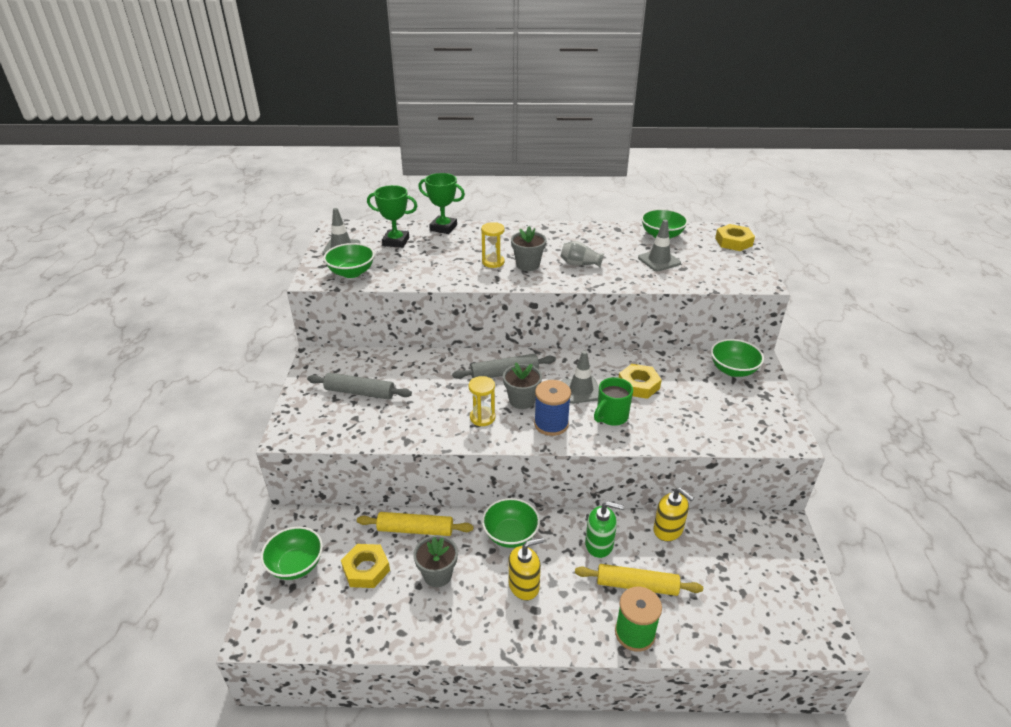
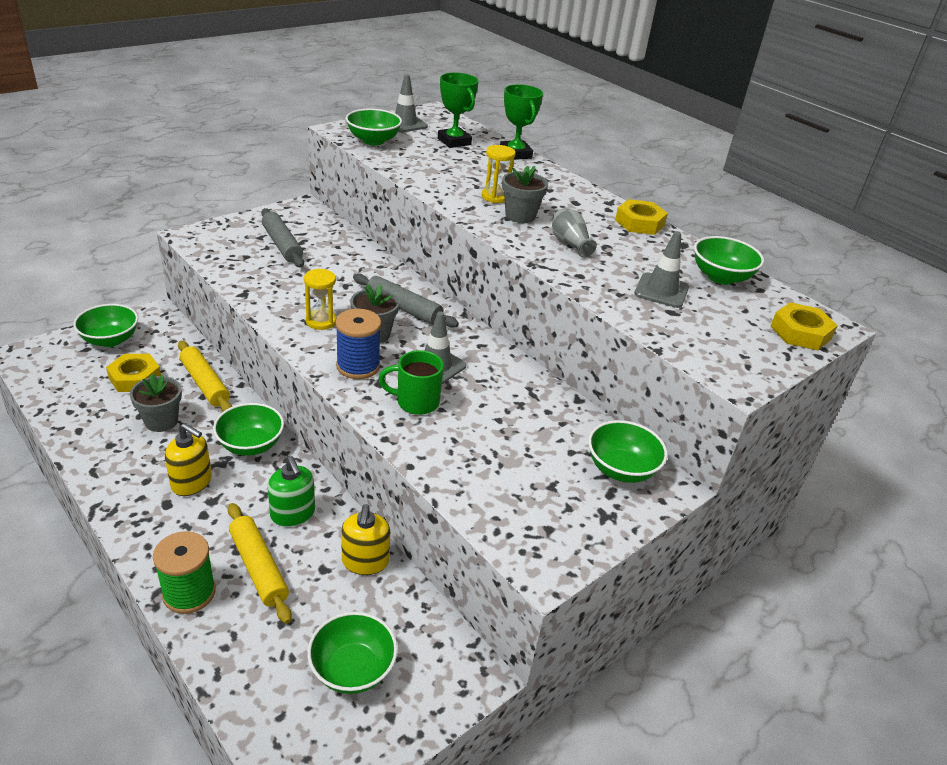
camera: 45 degrees right, 0 degrees up
(638, 385) = (495, 403): yellow nut -> yellow nut (639, 223)
(751, 578) = (352, 669): none -> green bowl

